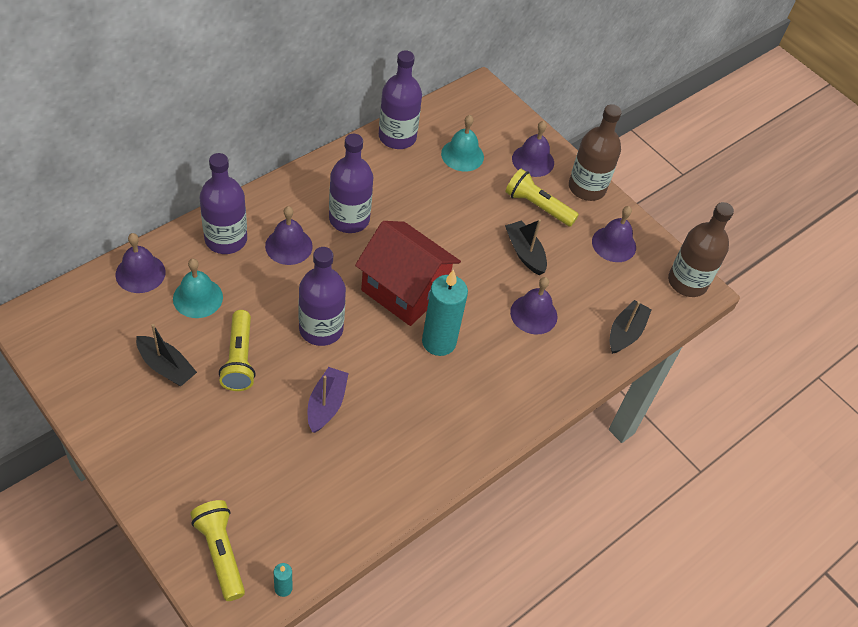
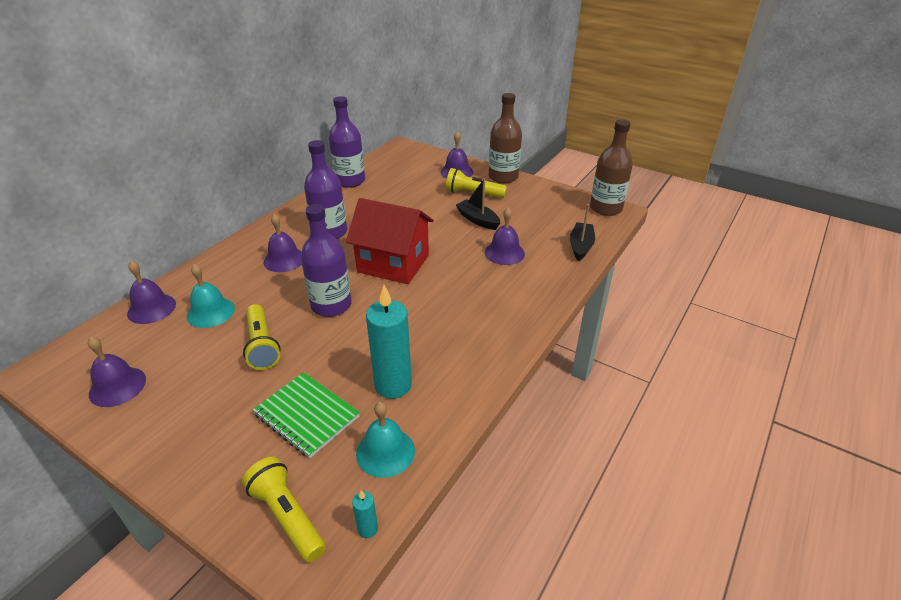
camera: 10 degrees left, 15 degrees down
(166, 367) = (190, 370): black boat -> none
(226, 239) = (227, 268): purple bottle -> none
(262, 457) = (307, 415): none -> green notebook
(326, 404) = (356, 357): purple boat -> none
(439, 342) = (437, 288): turquoise candle -> turquoise candle (393, 385)
(462, 155) = (403, 180): turquoise bell -> turquoise bell (385, 452)
(614, 244) = (540, 201): purple bell -> purple bell (117, 386)

